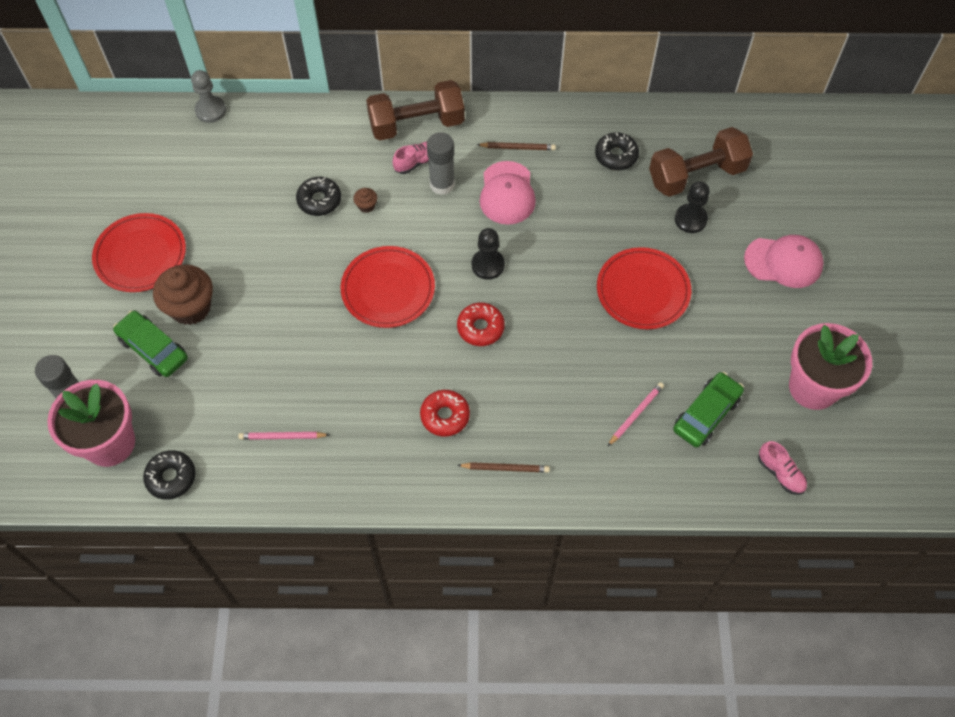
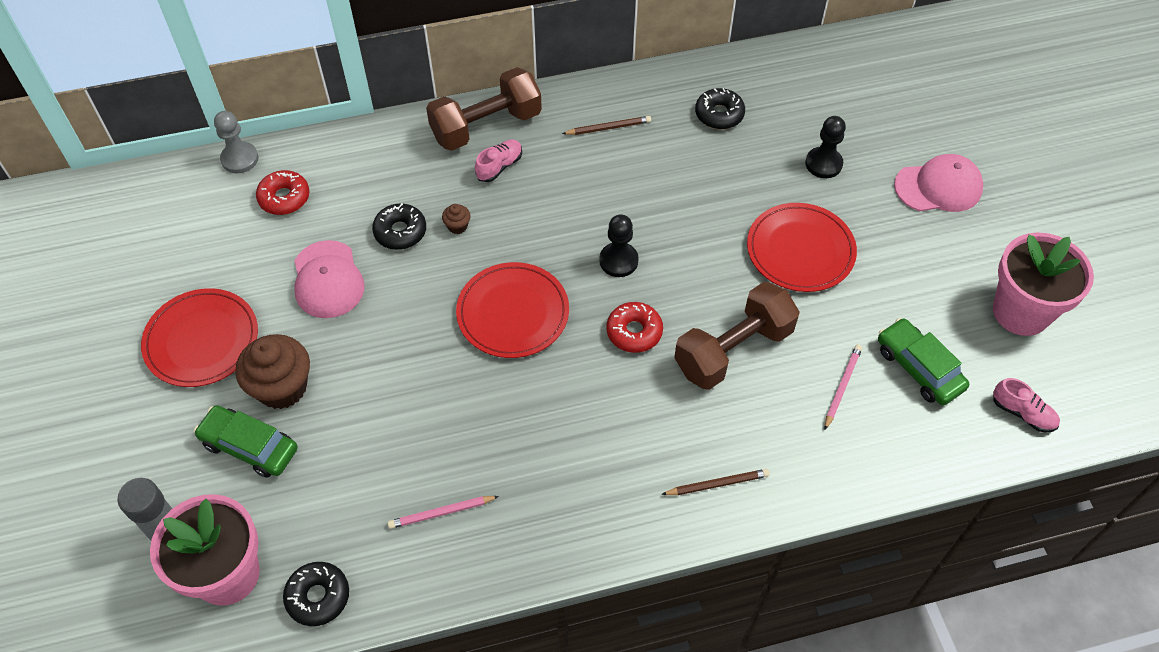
camera: 15 degrees left, 5 degrees down
(442, 184) = (537, 184): grey glue stick -> none
(445, 416) = (627, 441): red donut -> red donut (284, 198)
(507, 193) = (613, 178): pink cap -> pink cap (328, 280)
(696, 175) = (812, 117): brown dumbbell -> brown dumbbell (733, 350)
(706, 414) = (918, 368): green car -> green car turned 60 degrees counterclockwise

